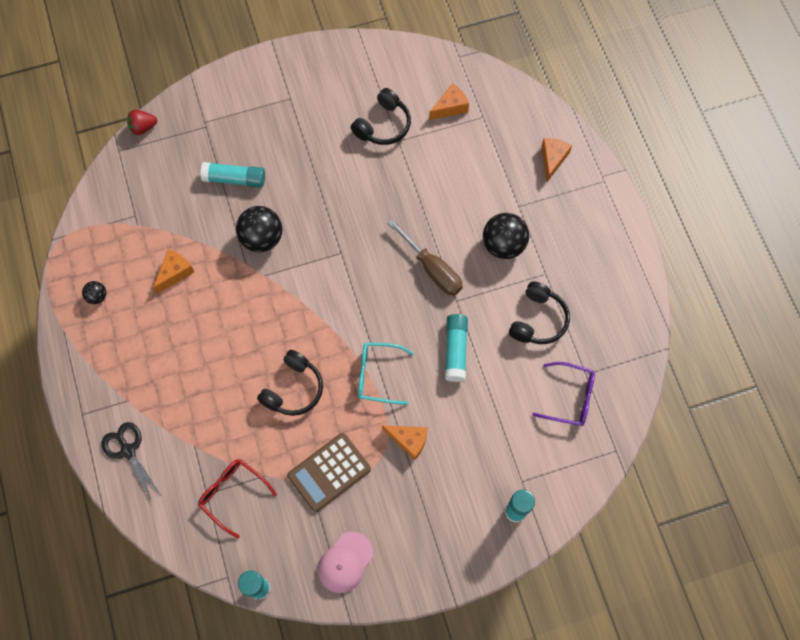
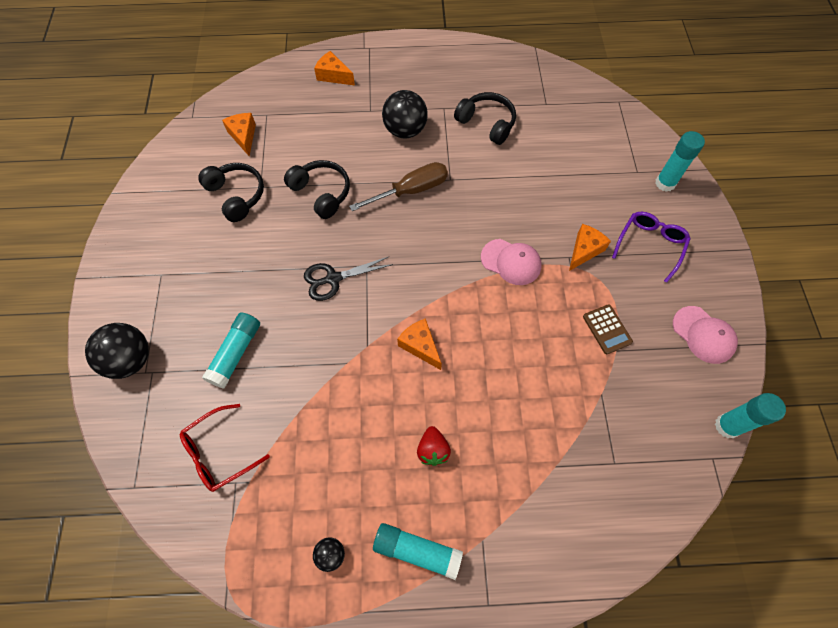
camera: 75 degrees left, 5 degrees down
(128, 451) = (548, 550): black scissors -> black scissors (333, 279)
(143, 127) = (116, 448): red strawberry -> red strawberry (433, 450)
(175, 272) = (331, 446): orange cheese -> orange cheese (420, 346)
(232, 494) = (618, 433): red glasses -> red glasses (219, 452)
(262, 238) = (321, 339): black ball -> black ball (130, 360)
(293, 389) = (508, 344): black headphones -> black headphones (321, 193)
(329, 472) = (607, 329): brown calculator -> brown calculator, size x0.60
(378, 375) = (511, 262): turquoise glasses -> pink cap
(455, 350) = (500, 191): turquoise glue stick -> turquoise glue stick (417, 551)
(570, 397) = (565, 119): purple glasses -> purple glasses (650, 245)

